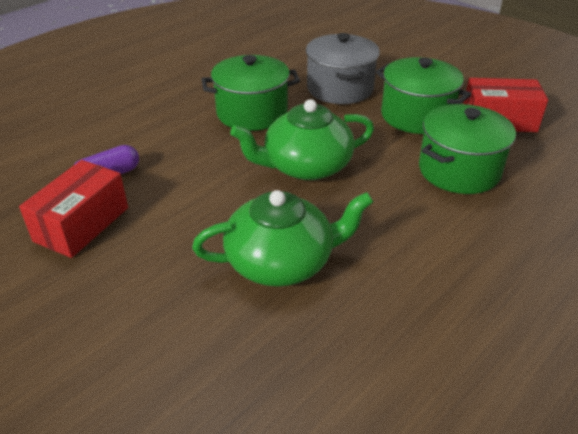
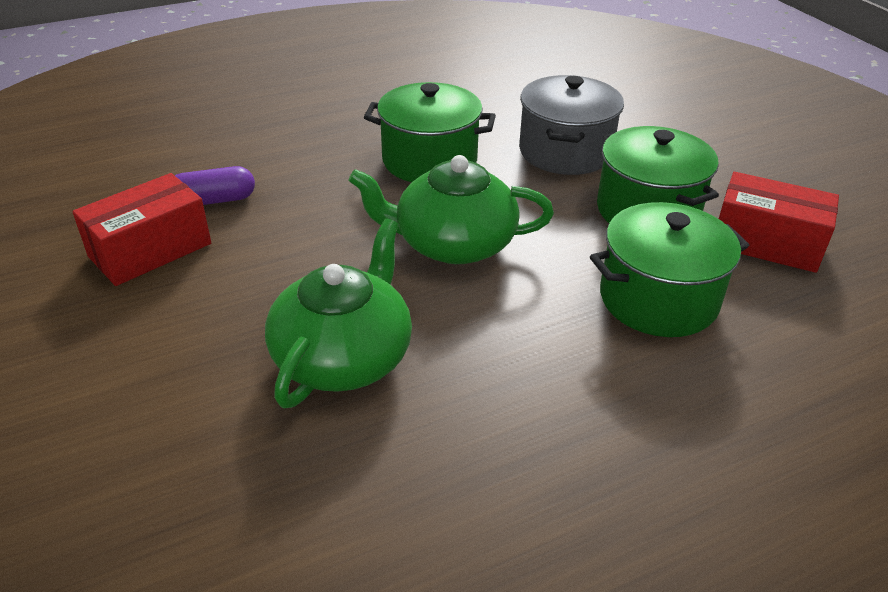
camera: 20 degrees right, 0 degrees up
(281, 261) = (344, 356): green teapot -> green teapot turned 75 degrees counterclockwise

